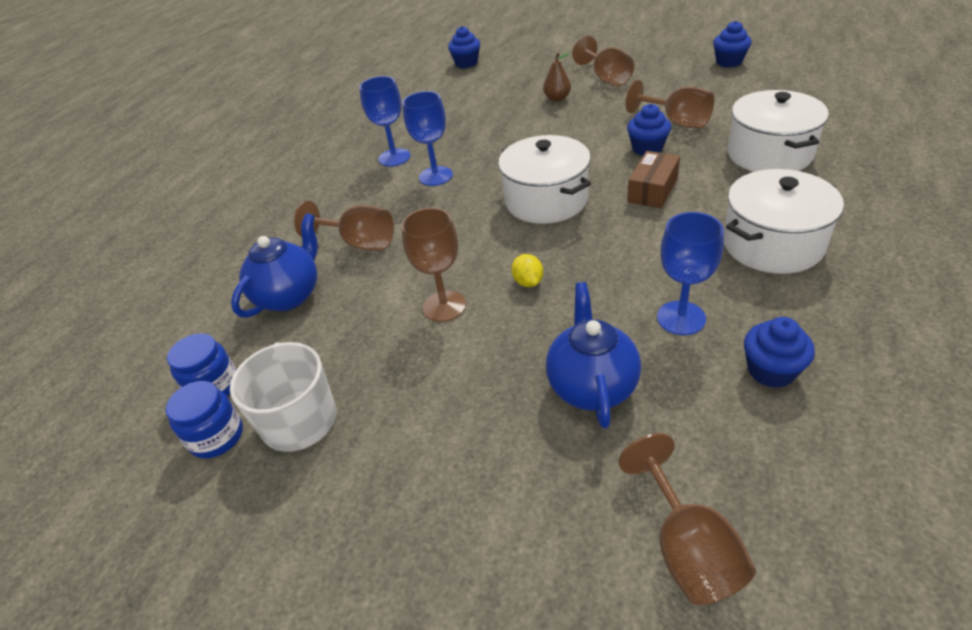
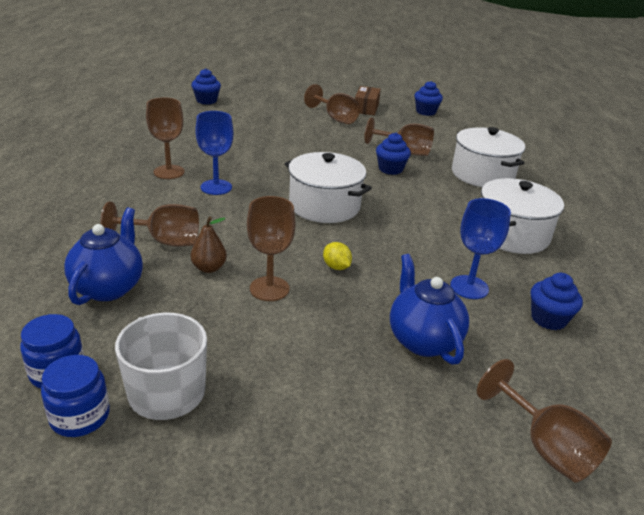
camera: 25 degrees left, 10 degrees down
(394, 157) = (169, 172): blue goblet -> brown goblet
(557, 98) = (300, 131): brown pear -> brown pear (209, 268)
(652, 190) = (407, 198): brown box -> brown box (366, 108)

